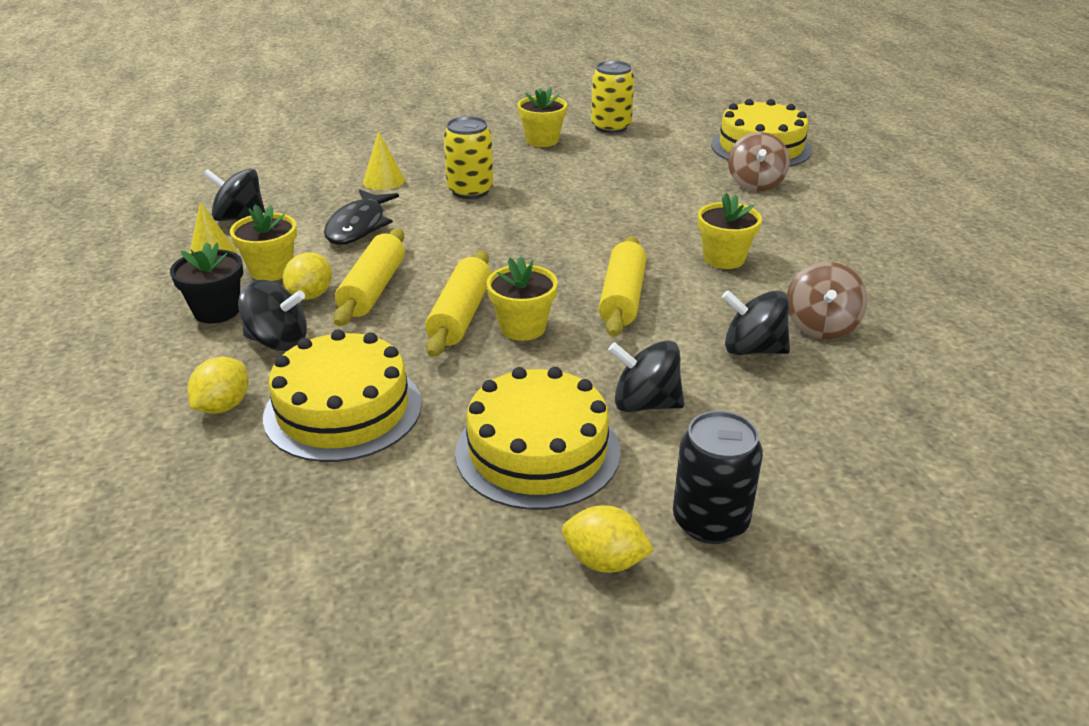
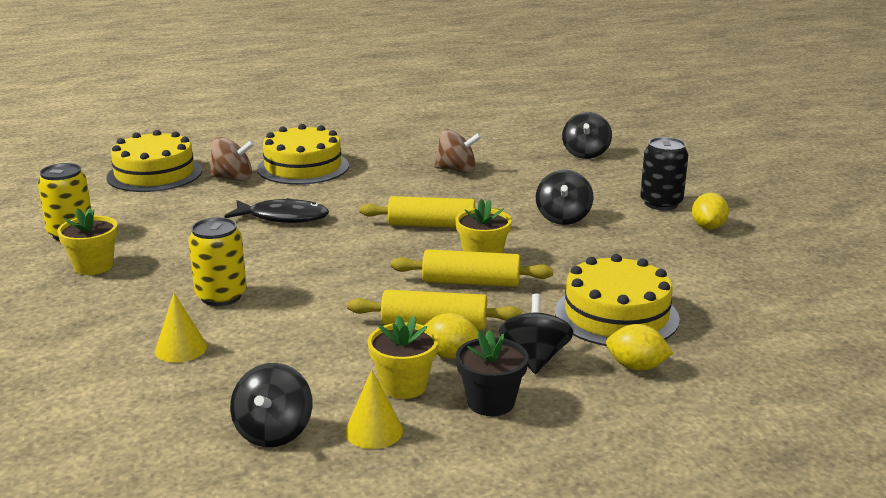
camera: 95 degrees left, 10 degrees down
(358, 226) = (301, 349): black fish -> black fish (283, 217)
(537, 451) = (627, 247): yellow cake -> yellow cake (303, 167)
(724, 258) = (366, 193): yellow flower pot -> none
(752, 349) = (490, 188): black spinning top -> black spinning top (585, 154)

